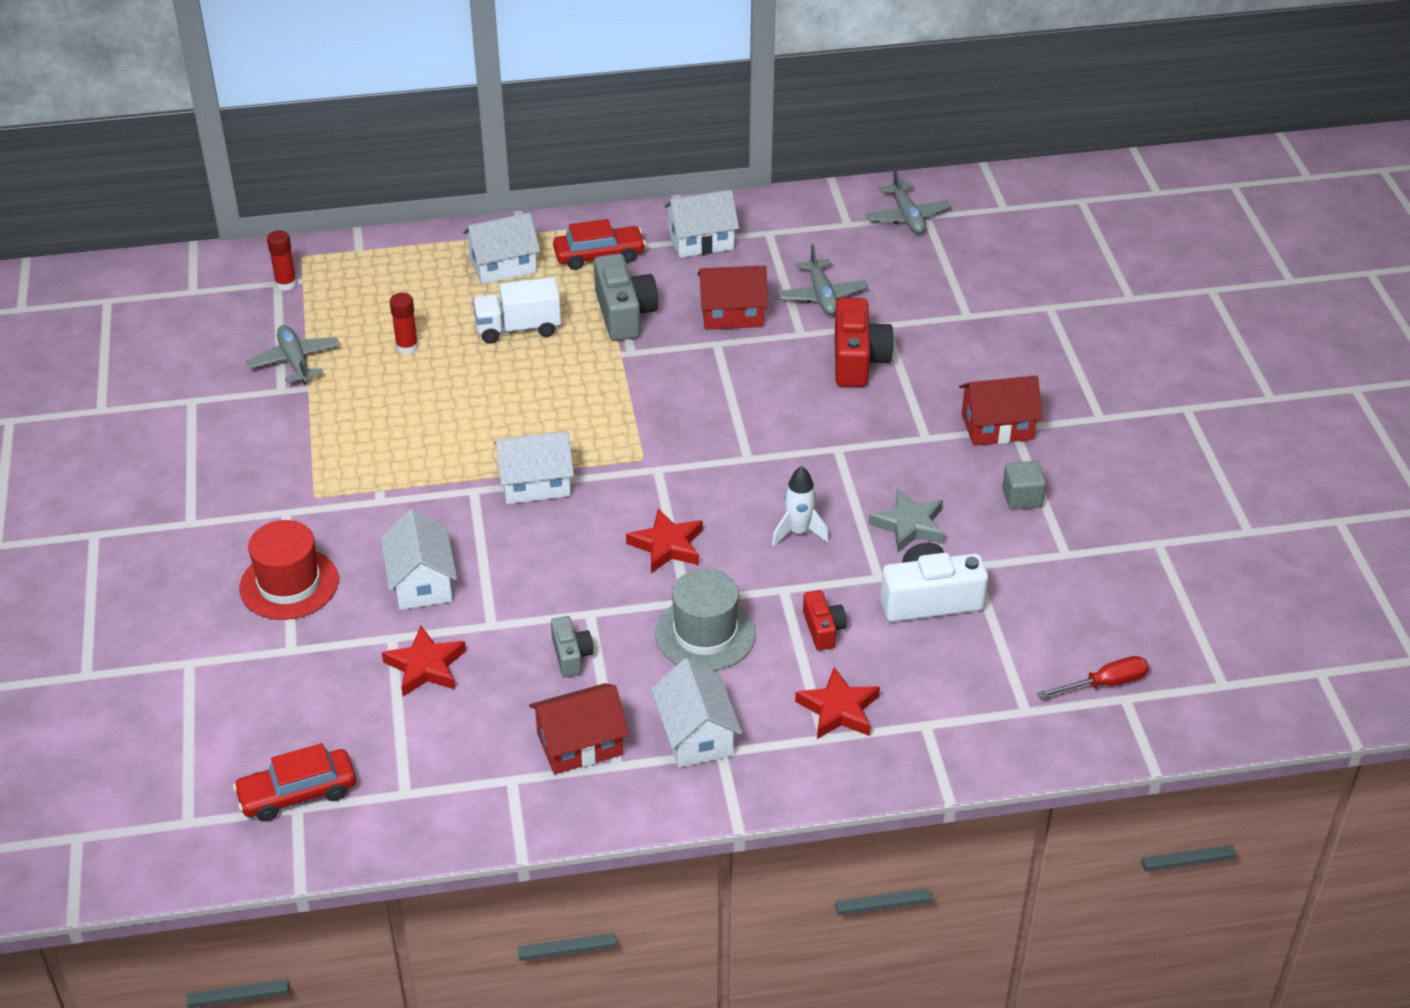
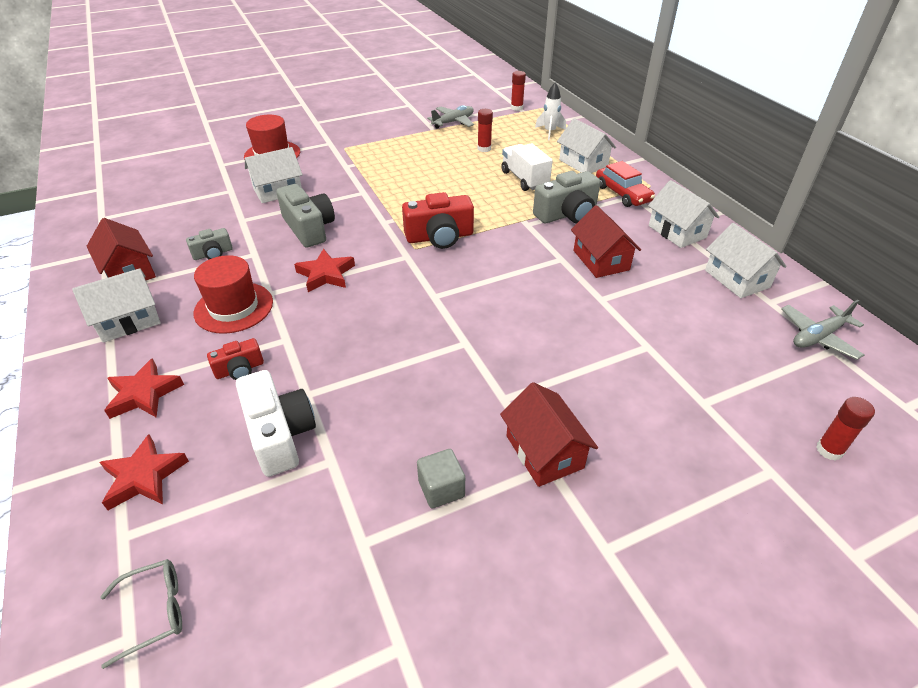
camera: 75 degrees right, 0 degrees up
(297, 793) = (110, 187): red car -> none
(425, 666) = (205, 205): red star -> red star (144, 476)
(535, 483) = (376, 212): white house -> white house (737, 279)
(548, 554) = (309, 228): none -> grey camera
(705, 634) = (234, 307): grey hat -> red hat
(798, 532) = (354, 337): white rocket -> white rocket (549, 132)
(821, 295) = (659, 302): grey plane -> none
(857, 360) = (588, 337): red camera -> red camera (439, 237)
(909, 525) = (378, 405): grey star -> none
(1036, 268) = (829, 450): none -> red glue stick
(1104, 684) = (153, 612): red screwdriver -> grey glasses

